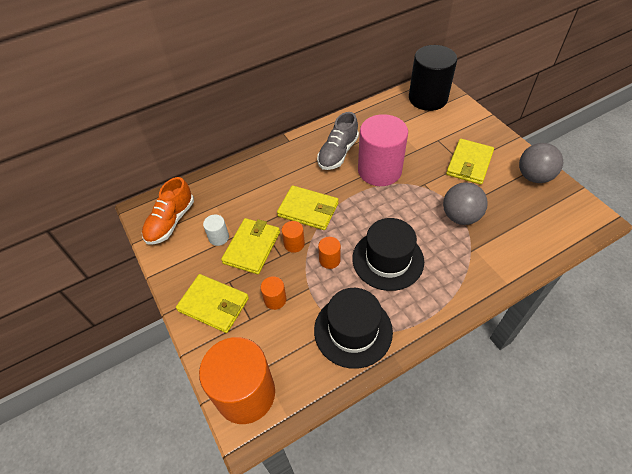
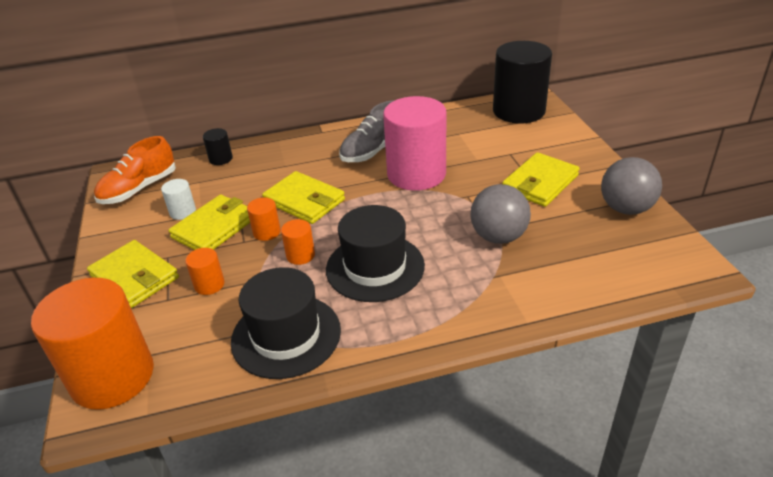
camera: 15 degrees right, 15 degrees down
(222, 180) = (221, 159): none -> black cylinder

